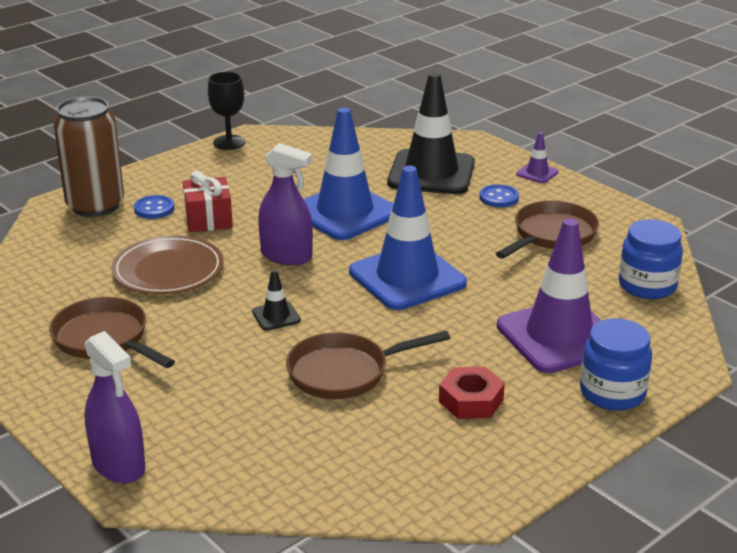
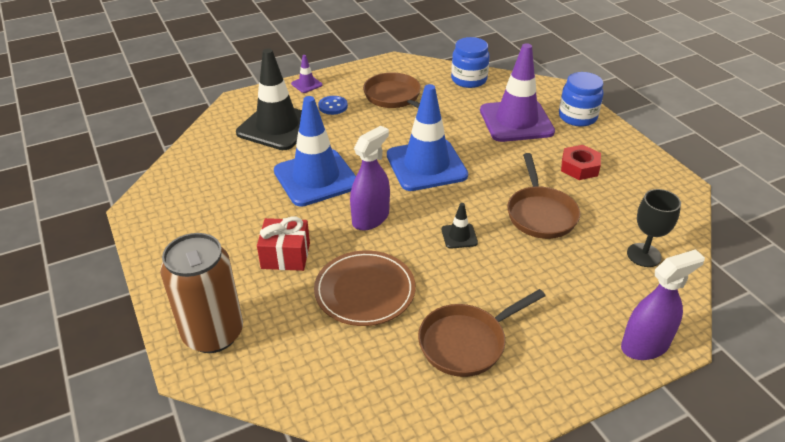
camera: 75 degrees left, 10 degrees up
(154, 209) = (245, 290): blue button -> none
(229, 142) = (140, 225): black goblet -> black goblet (644, 255)

